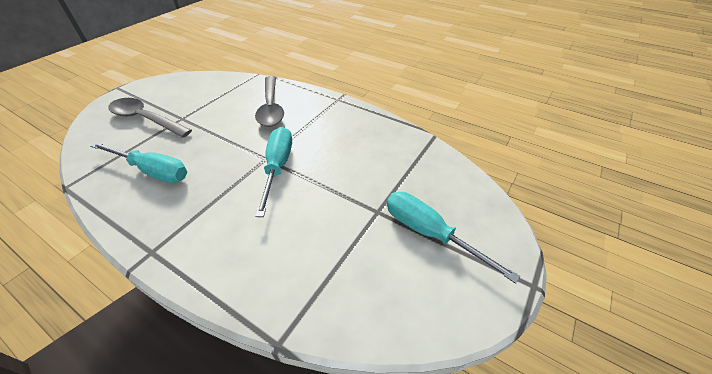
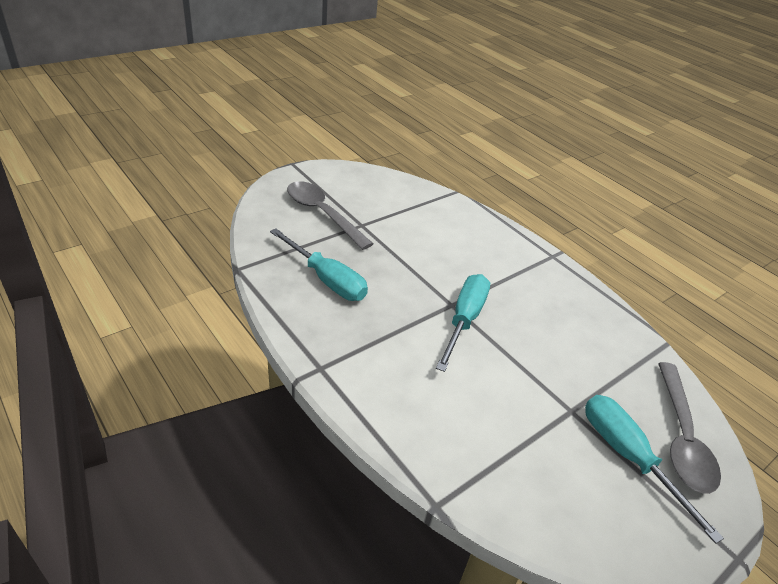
camera: 15 degrees right, 5 degrees down
(271, 107) = (467, 242): grey spoon -> grey spoon (681, 437)

